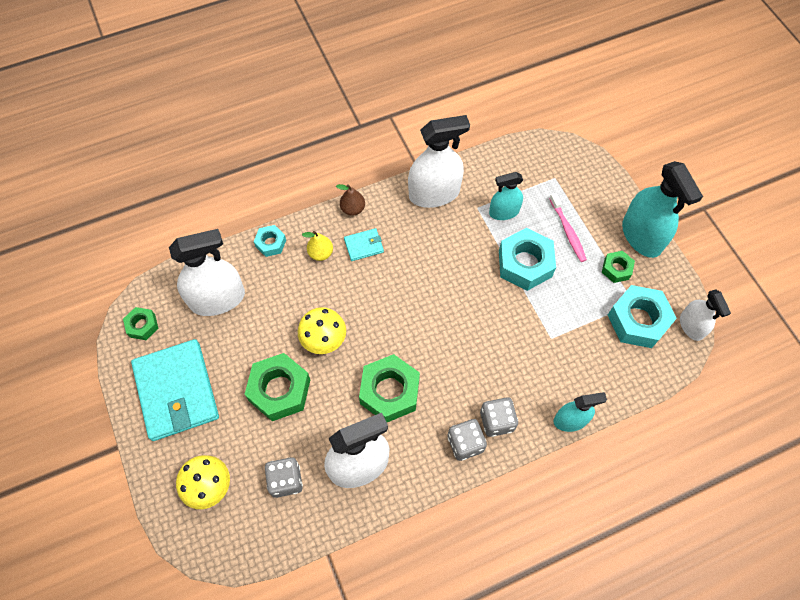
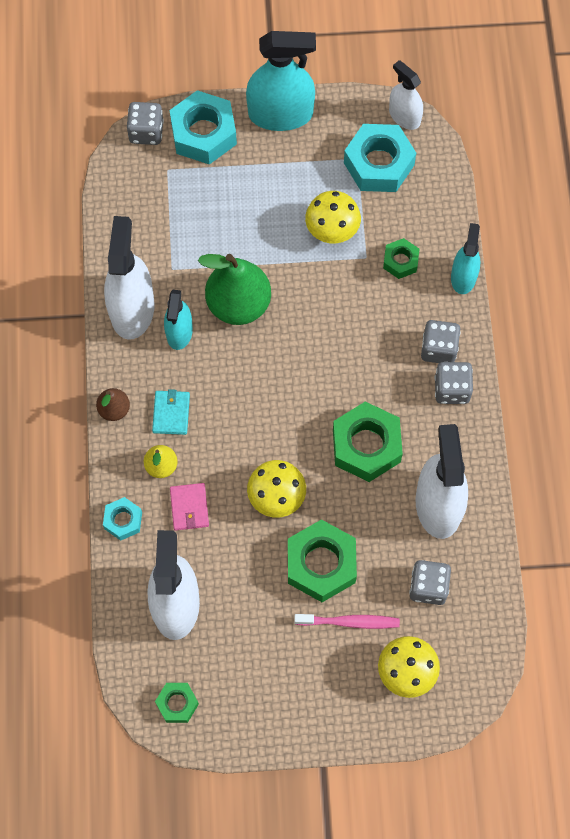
camera: 70 degrees left, 5 degrees up
(176, 391) = (280, 681): turquoise wallet -> none
(295, 282) = (189, 507): none -> pink wallet
(469, 260) = (238, 304): none -> green pear
(504, 212) = (190, 242): turquoise spray bottle -> turquoise spray bottle (179, 332)
(525, 264) = (266, 247): turquoise nut -> turquoise nut (204, 133)
(562, 305) = (332, 230): none -> yellow mushroom
(568, 231) = (243, 186): pink toothbrush -> pink toothbrush (349, 622)
(577, 154) = (146, 132): none -> grey dice
(616, 269) = (310, 157): green nut -> green nut (400, 261)
(691, 326) = (404, 116): white spray bottle -> white spray bottle turned 135 degrees counterclockwise

